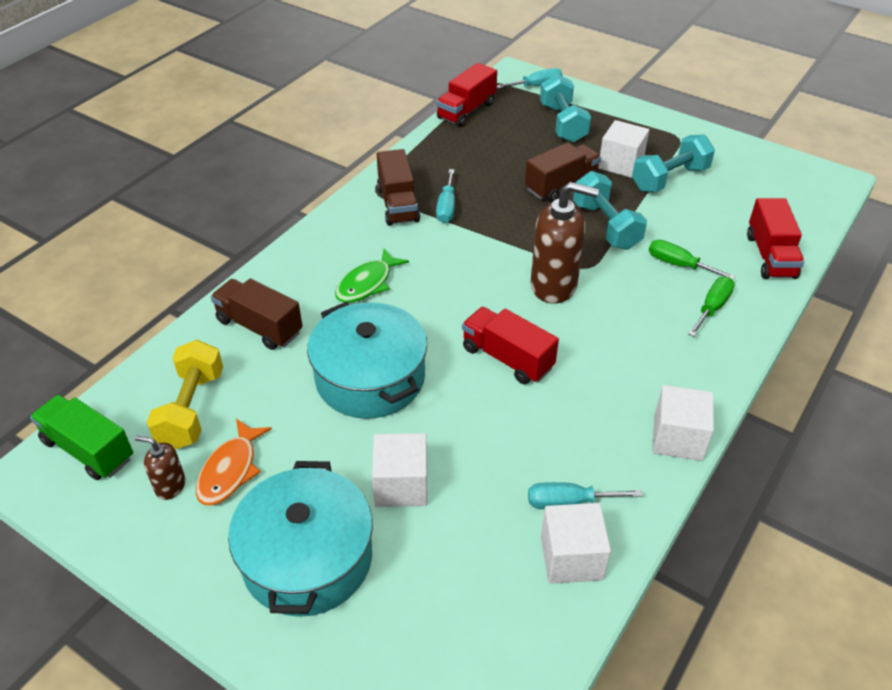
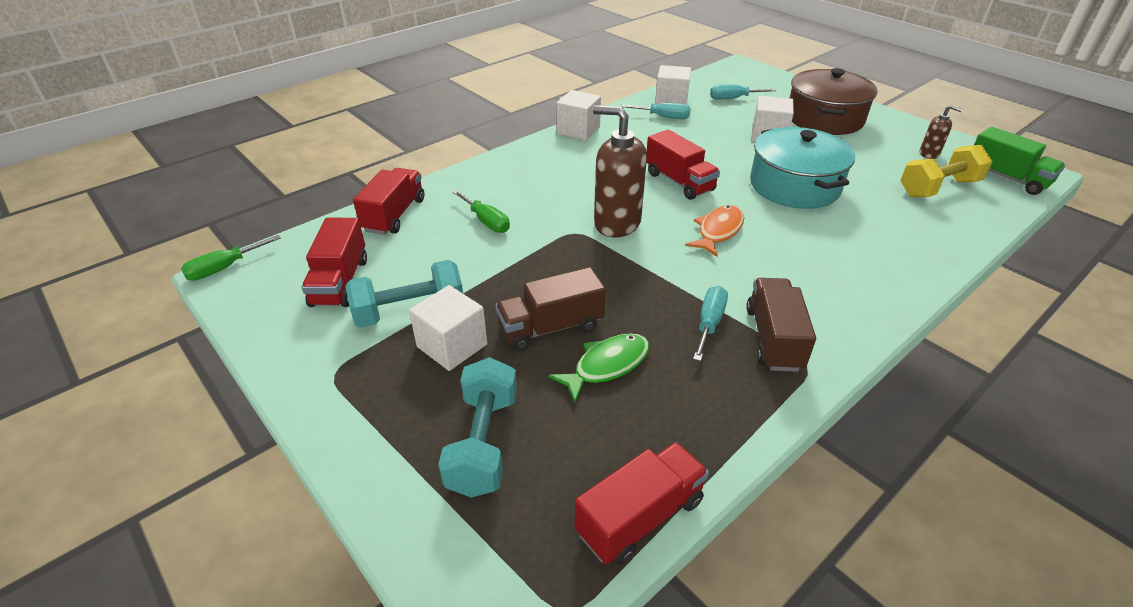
camera: 165 degrees left, 5 degrees down
(191, 409) = (938, 188): yellow dumbbell -> yellow dumbbell turned 45 degrees clockwise
(230, 470) = (889, 155): orange fish -> orange fish (718, 231)
(259, 326) = (906, 233): brown truck -> none
(307, 558) = (824, 118): turquoise pot -> brown pot
(367, 284) = (805, 253): green fish -> green fish (607, 366)
(537, 86) = (472, 567): turquoise screwdriver -> turquoise screwdriver (733, 98)
(606, 226) = (530, 268): turquoise dumbbell -> none
(712, 308) = (488, 187): green screwdriver -> green screwdriver (224, 268)
(744, 190) = (340, 282): none -> red truck

